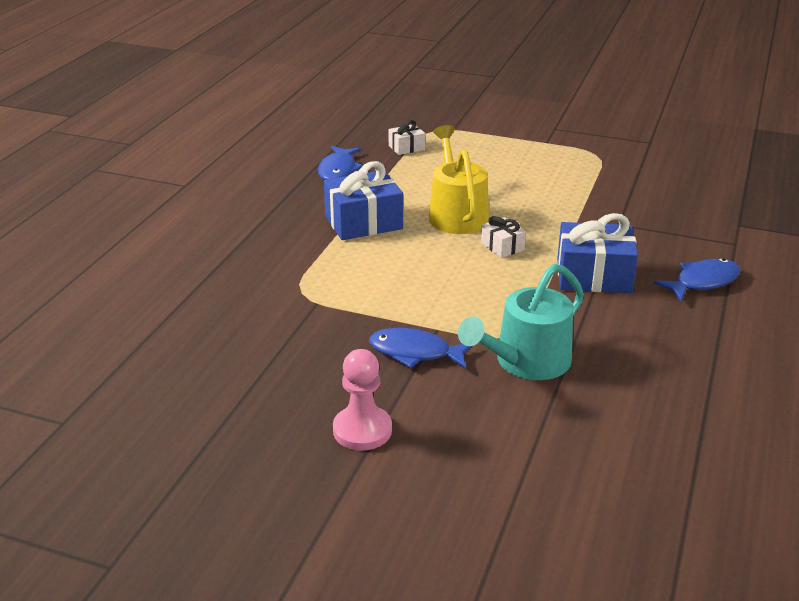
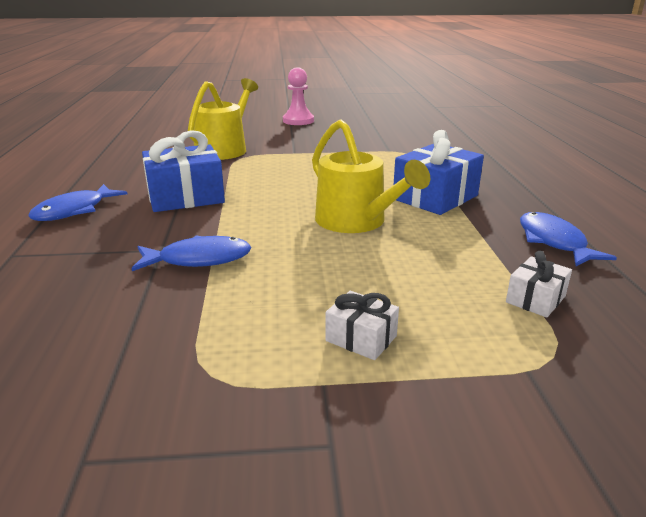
camera: 155 degrees right, 5 degrees down
(415, 353) = (298, 142): blue fish -> blue fish (199, 259)
(502, 246) = (284, 203): white gift -> white gift (361, 338)
(526, 362) = (224, 149): turquoise watering can -> yellow watering can

